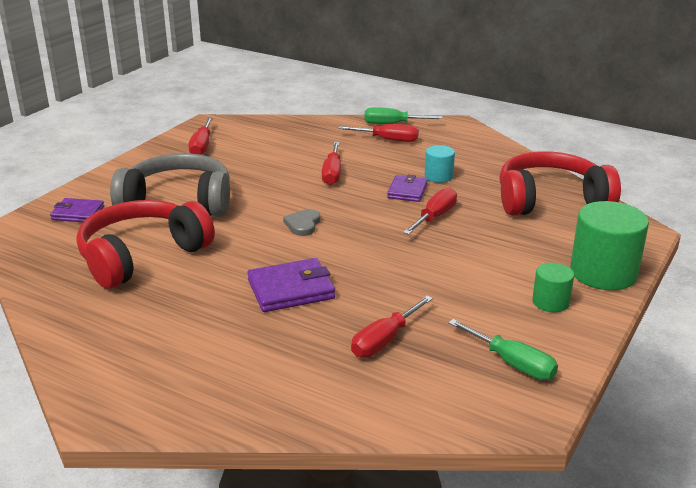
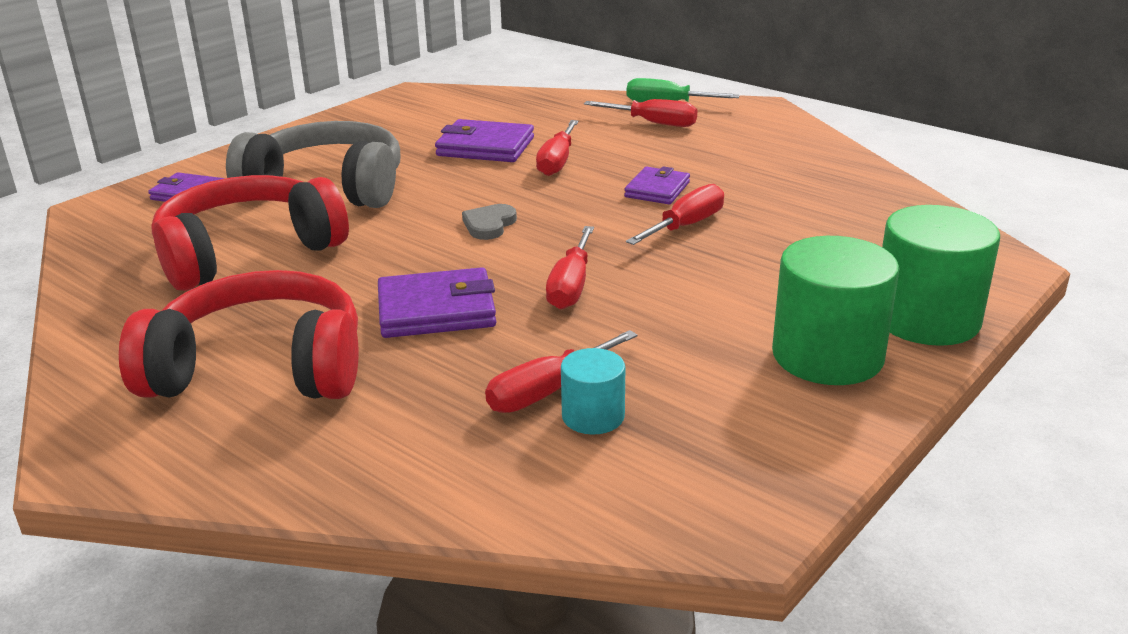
camera: 10 degrees right, 0 degrees up
(202, 146) = (391, 120): red screwdriver -> red screwdriver (571, 286)
(278, 164) = (485, 147): none -> purple wallet
(438, 176) = (710, 173): turquoise cylinder -> turquoise cylinder (593, 416)
(512, 363) = (737, 442): green screwdriver -> none
(550, 200) = (871, 213): red headphones -> red headphones (260, 368)
(550, 302) = (827, 356): green cylinder -> green cylinder, size x1.89

